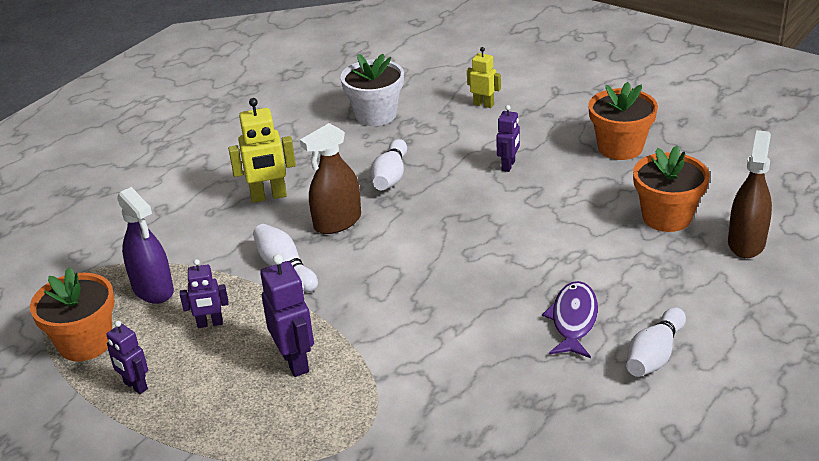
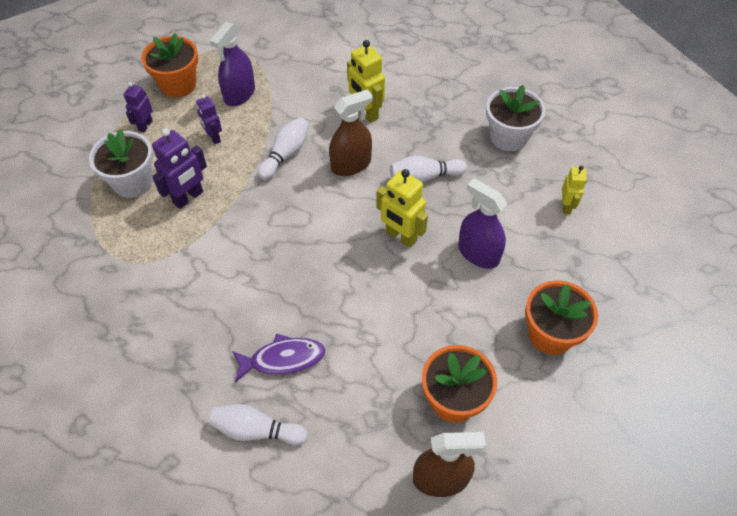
camera: 65 degrees right, 20 degrees up
(230, 412) = (132, 182): none -> white flower pot
(337, 222) = (351, 165): brown spray bottle -> brown spray bottle turned 120 degrees clockwise
(459, 208) = (400, 236): none -> yellow robot
(508, 165) = (478, 253): purple robot -> purple spray bottle

